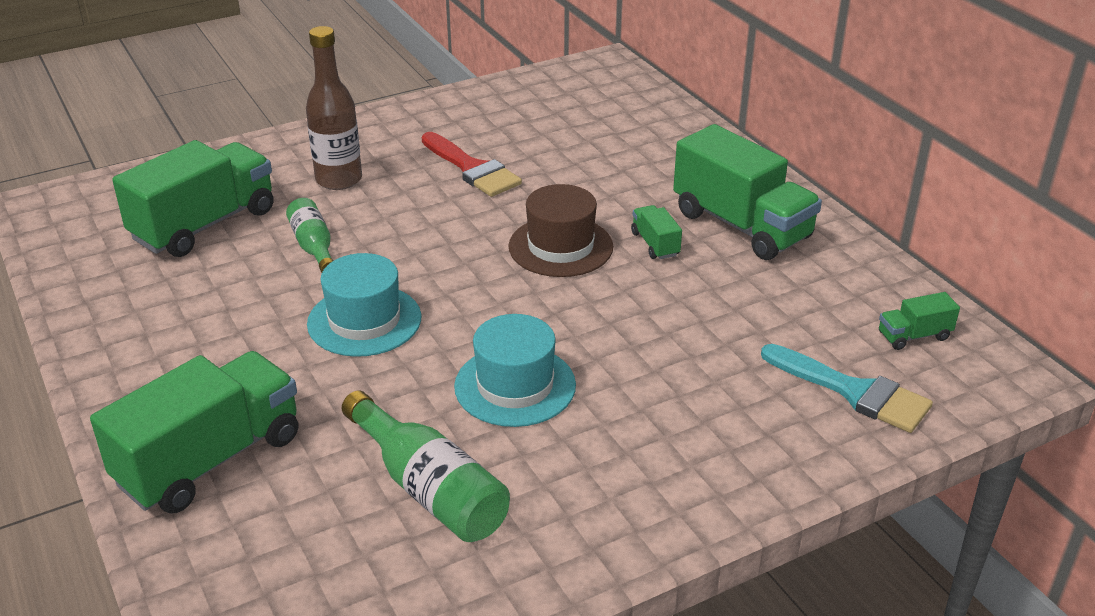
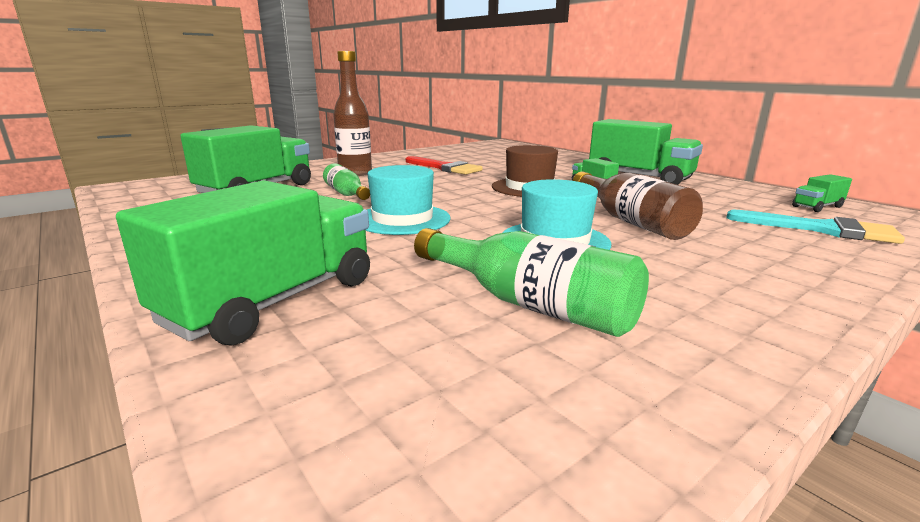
camera: 10 degrees left, 15 degrees down
(633, 350) = (630, 221): none -> brown bottle

